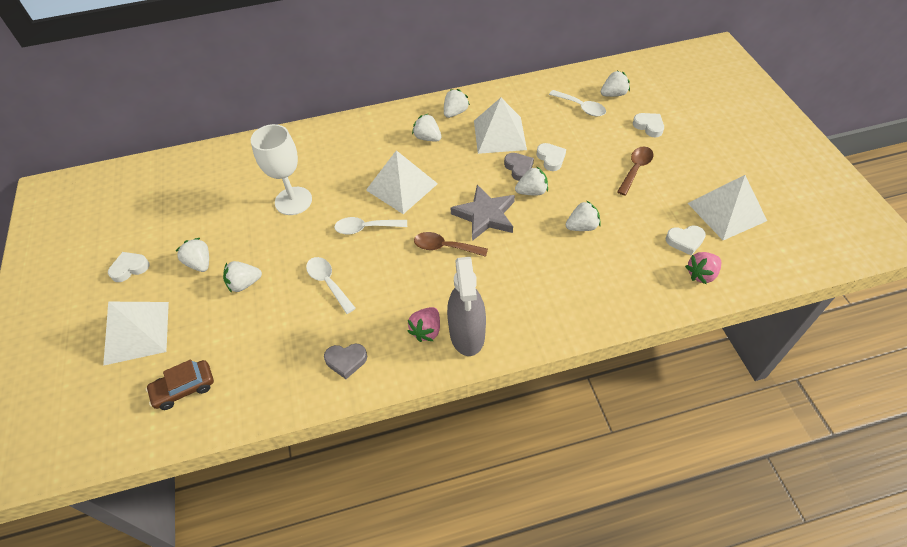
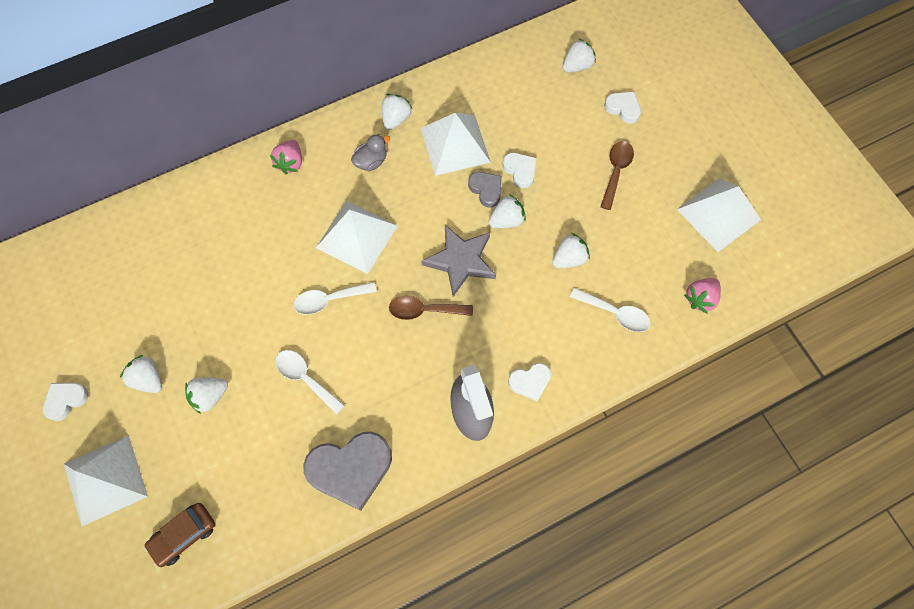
camera: 15 degrees left, 15 degrees up
(293, 201) = (233, 276): white goblet -> none
(346, 361) = (350, 469): grey heart -> grey heart, size x1.93
(426, 330) = (427, 417): pink strawberry -> pink strawberry (290, 163)
(427, 138) = (371, 161): white strawberry -> grey duck
(581, 107) = (542, 90): white spoon -> white spoon (614, 313)
(685, 241) = (679, 259): white heart -> white heart (530, 382)

